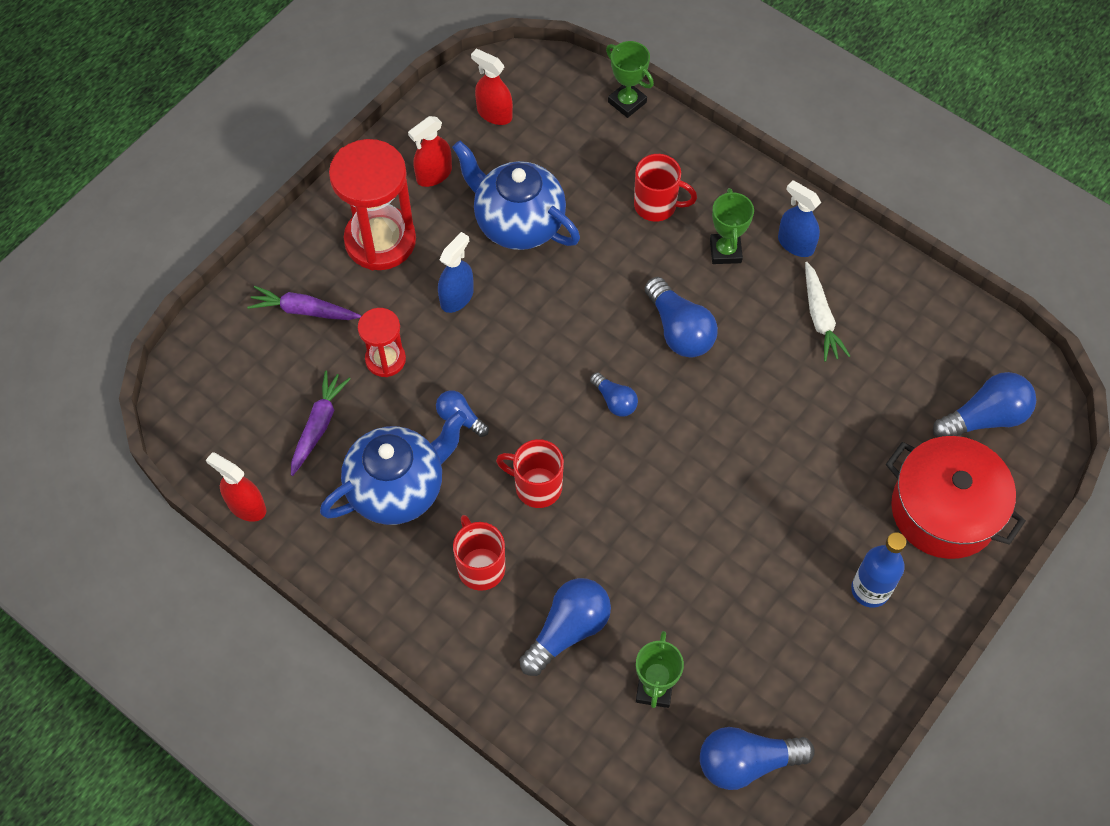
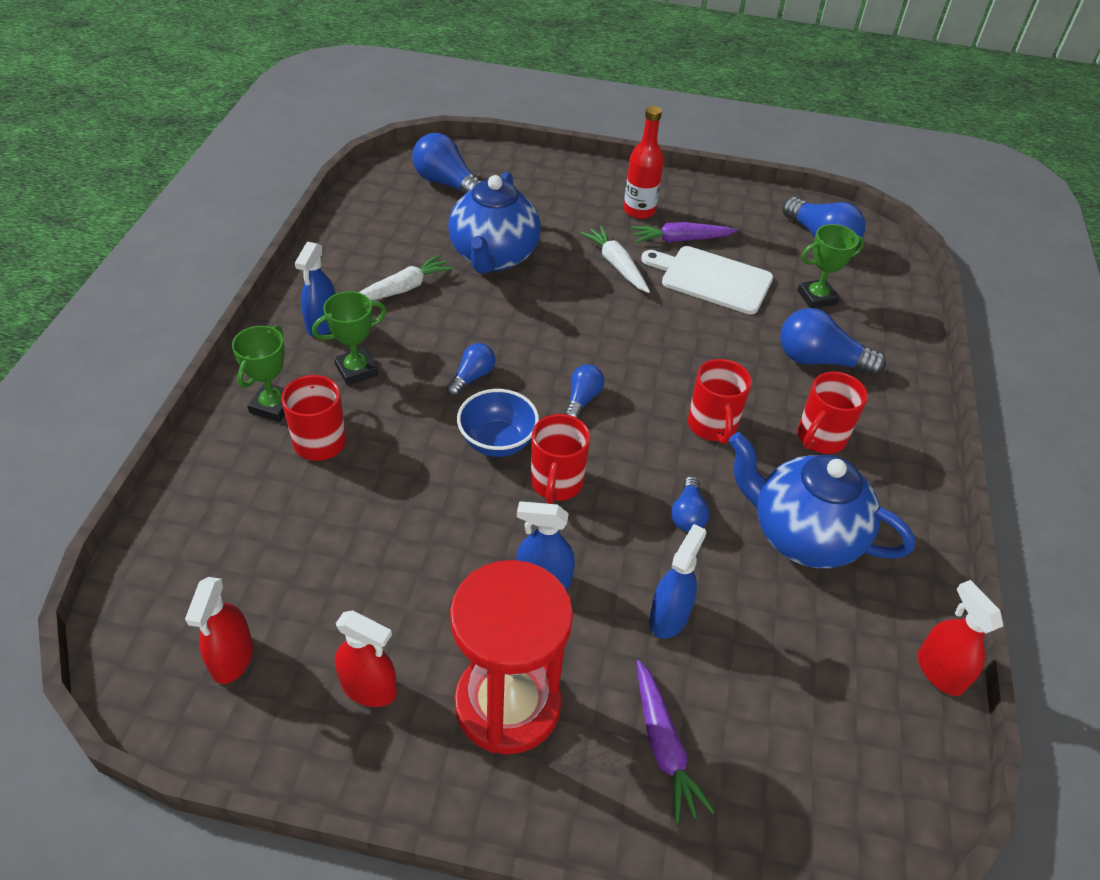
camera: 120 degrees left, 15 degrees down
(246, 506) = (939, 671): red spray bottle -> red spray bottle turned 150 degrees clockwise
(318, 425) = (795, 646): purple carrot -> purple carrot (680, 240)
(385, 359) = (669, 617): red hourglass -> blue spray bottle
(517, 223) = (405, 561): blue teapot -> blue teapot (493, 257)
(536, 342) = (556, 483): none -> red mug
(598, 320) = (497, 442): none -> blue bowl
(627, 102) = (166, 517): green trophy -> green trophy (273, 406)
(679, 330) = (472, 377): blue light bulb -> blue light bulb, size x0.57
(726, 600) = (712, 279): none -> white cutting board
(784, 518) = (616, 265): none -> white carrot
(870, 590) = (639, 210): blue bottle -> red bottle
(944, 510) = (544, 189): red pot -> none

